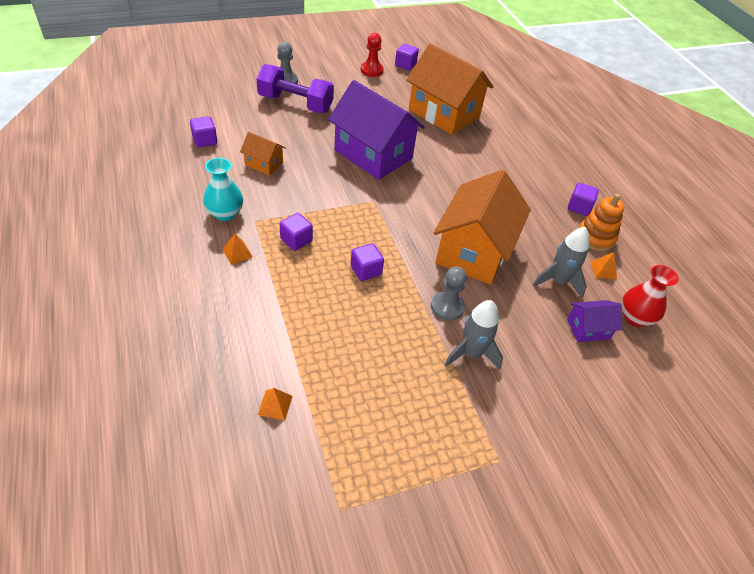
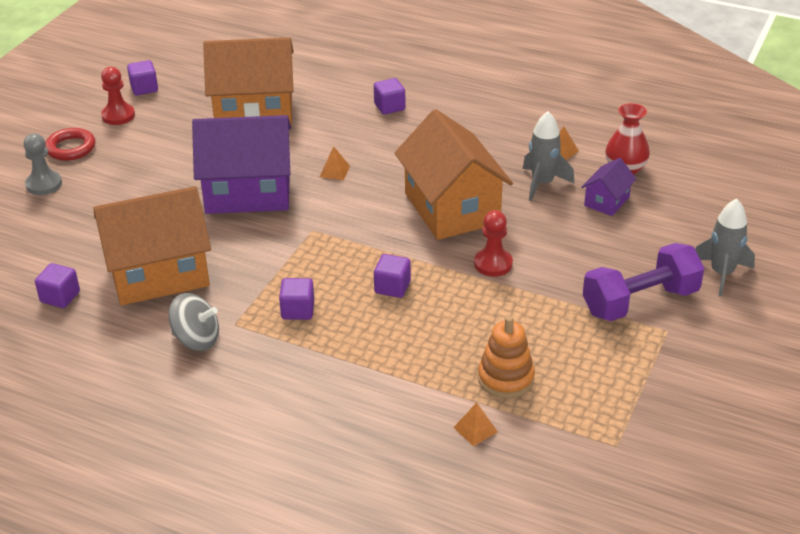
camera: 40 degrees left, 10 degrees down
(225, 213) = (196, 339): turquoise vase -> grey spinning top
(237, 253) = (264, 359): orange pyramid -> orange pyramid (334, 171)
(264, 164) = (159, 273): orange house -> orange house, size x2.18
(295, 104) = (94, 199): purple dumbbell -> purple dumbbell (640, 302)
(325, 71) = (71, 148): none -> red ring
(447, 307) = (493, 264): grey pawn -> red pawn
(471, 353) = (555, 281): grey rocket -> grey rocket (721, 273)
(579, 207) = (480, 115): purple cube -> purple cube (389, 107)
(595, 237) = (524, 130): orange stacking toy -> orange stacking toy (505, 379)

